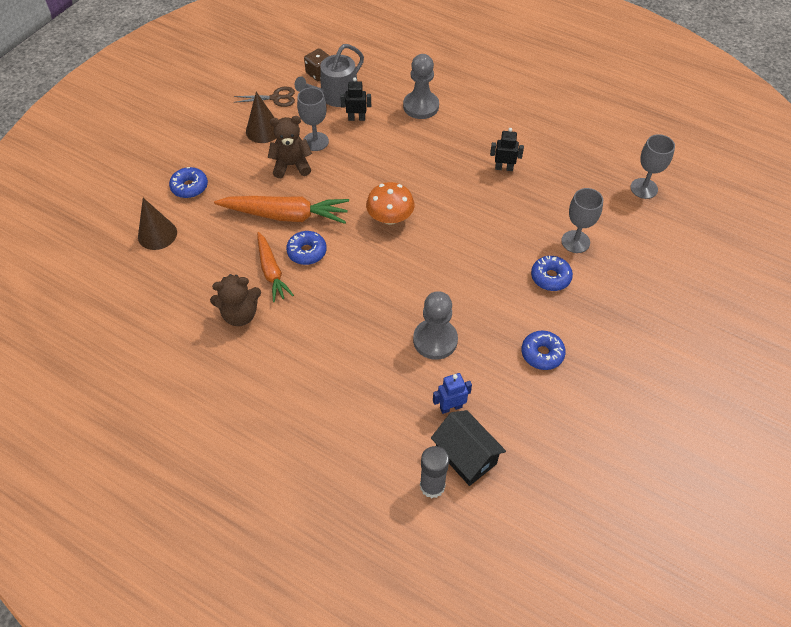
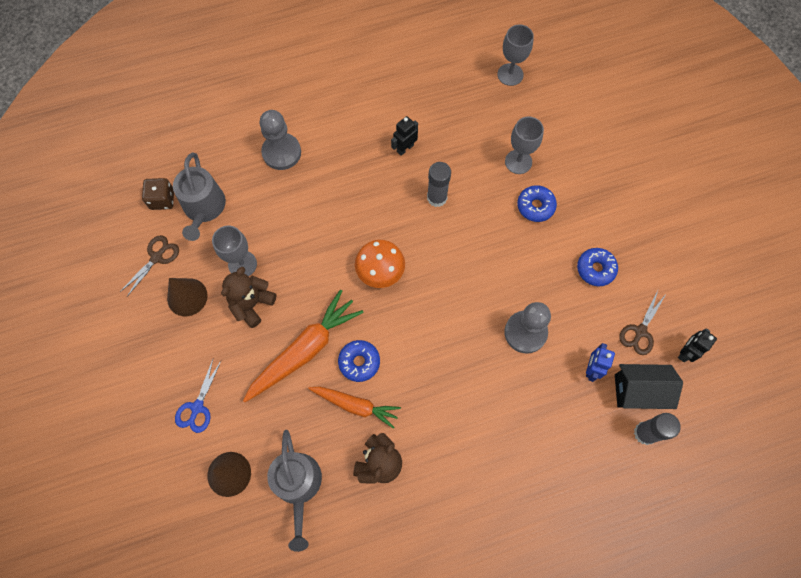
camera: 50 degrees left, 15 degrees up
(181, 278) = (298, 486): none -> grey watering can
(189, 187) = (197, 408): blue donut -> blue scissors
(356, 118) = (247, 211): black robot -> black robot (685, 352)
(486, 212) = (437, 198): none -> grey glue stick
(521, 423) = (640, 332): none -> brown scissors

